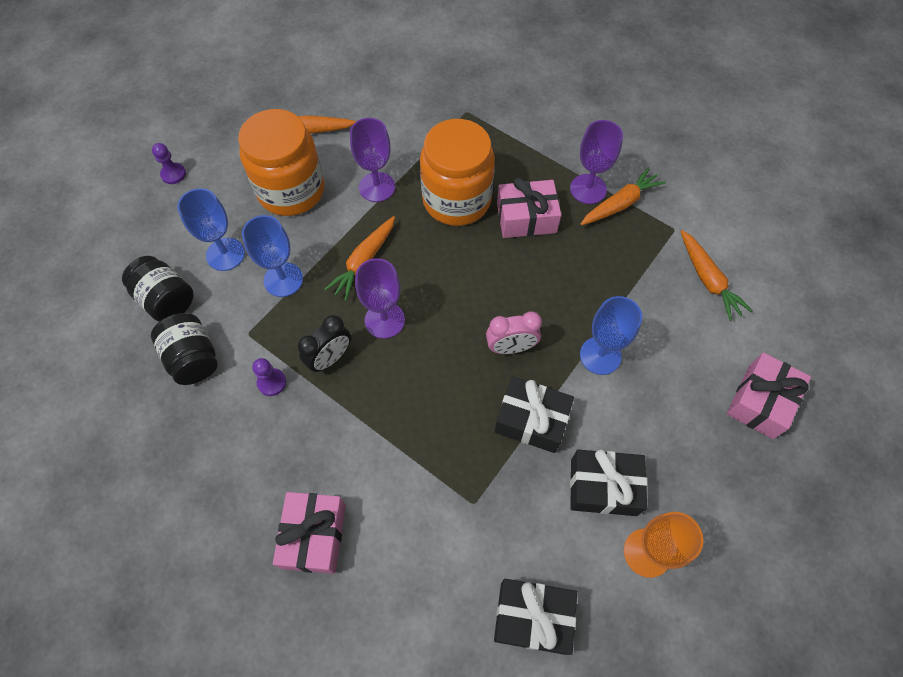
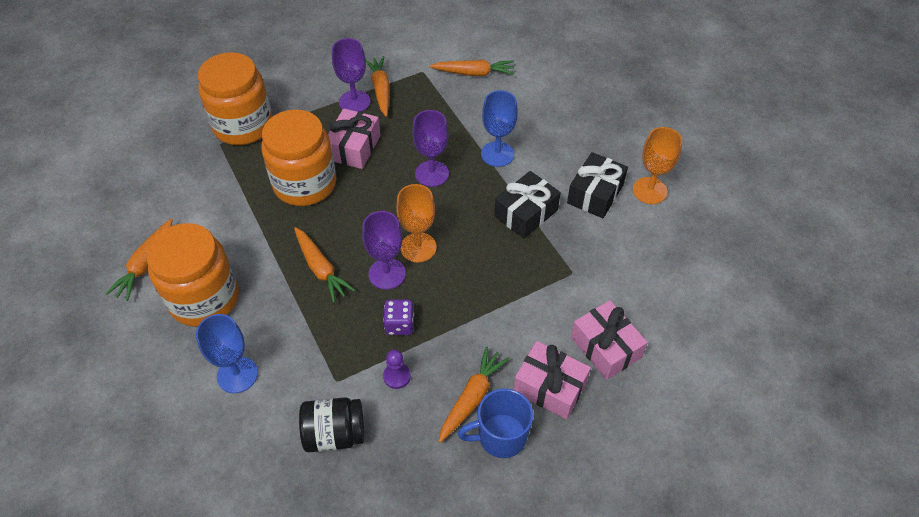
camera: 65 degrees left, 10 degrees down
(167, 300) = (255, 441): black jar -> none
(173, 174) = (104, 395): purple pawn -> none
(239, 508) = (500, 436): none -> blue mug
(273, 462) = (472, 398): none -> orange carrot
(283, 279) = (298, 335): blue goblet -> none
(330, 358) = (399, 324): black clock -> purple dice
(377, 187) = (250, 233): purple goblet -> purple goblet (432, 174)
(430, 333) = (418, 247): none -> orange goblet
(498, 117) = (243, 125): none -> orange jar
(511, 347) = (461, 202): pink clock -> none
(532, 617) = (667, 270): black gift -> none
(760, 401) = (576, 89): pink gift -> pink gift (605, 347)

